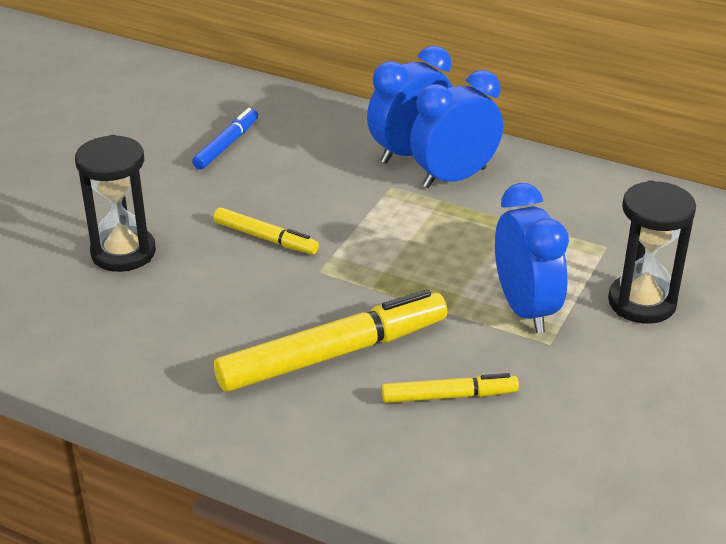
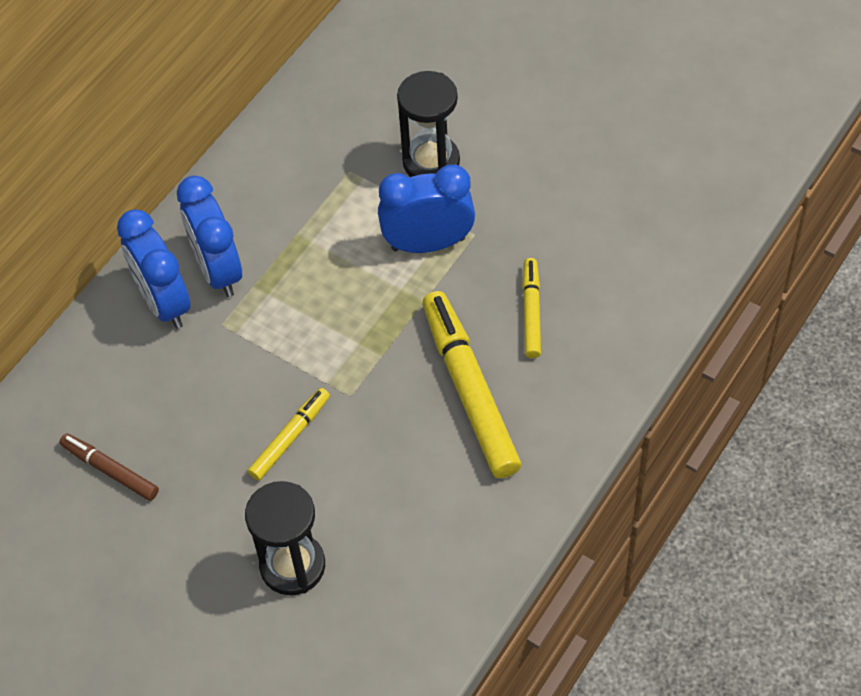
camera: 80 degrees left, 20 degrees up
(227, 145) = (110, 470): blue marker -> brown marker

